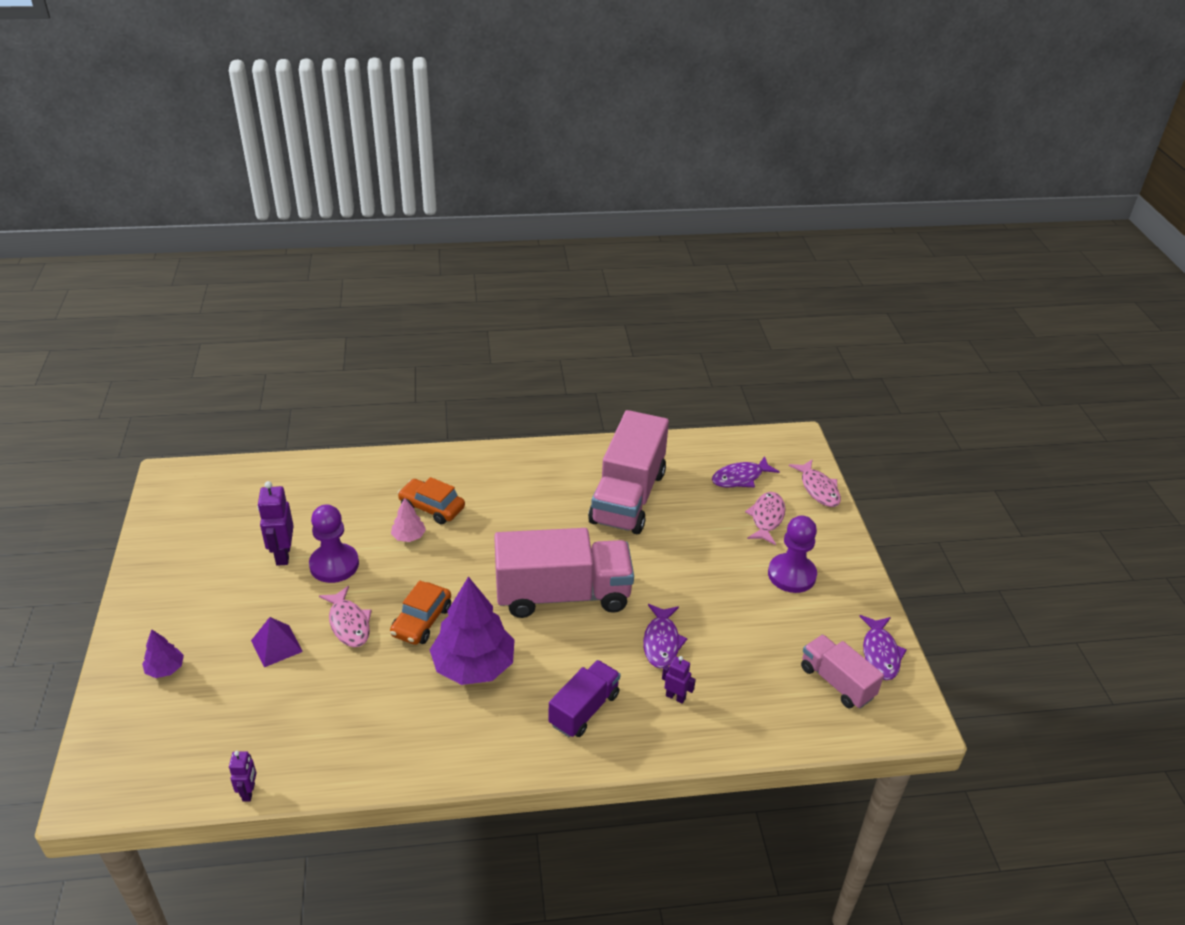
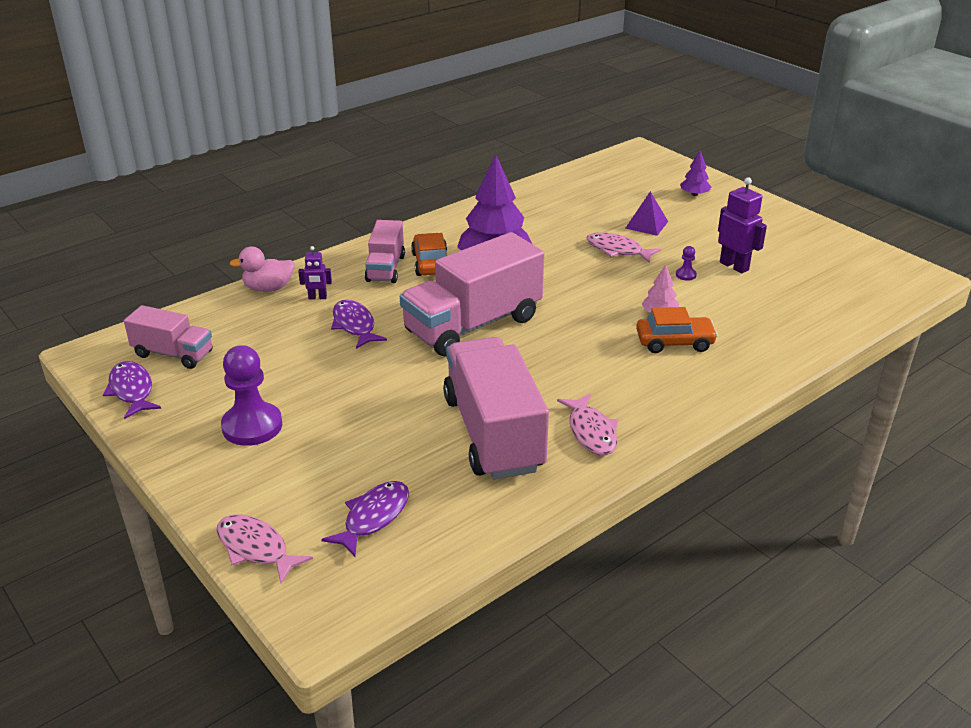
camera: 150 degrees right, 5 degrees down
(249, 792) = (557, 175): purple robot -> none
(334, 565) = (686, 275): purple pawn -> purple pawn, size x0.42
(422, 621) = (567, 269): orange car -> orange car (431, 263)
(584, 709) = (385, 268): purple truck -> pink truck
(717, 736) = (268, 288): none -> pink duck
(766, 518) = (310, 477): pink fish -> pink fish (591, 432)

